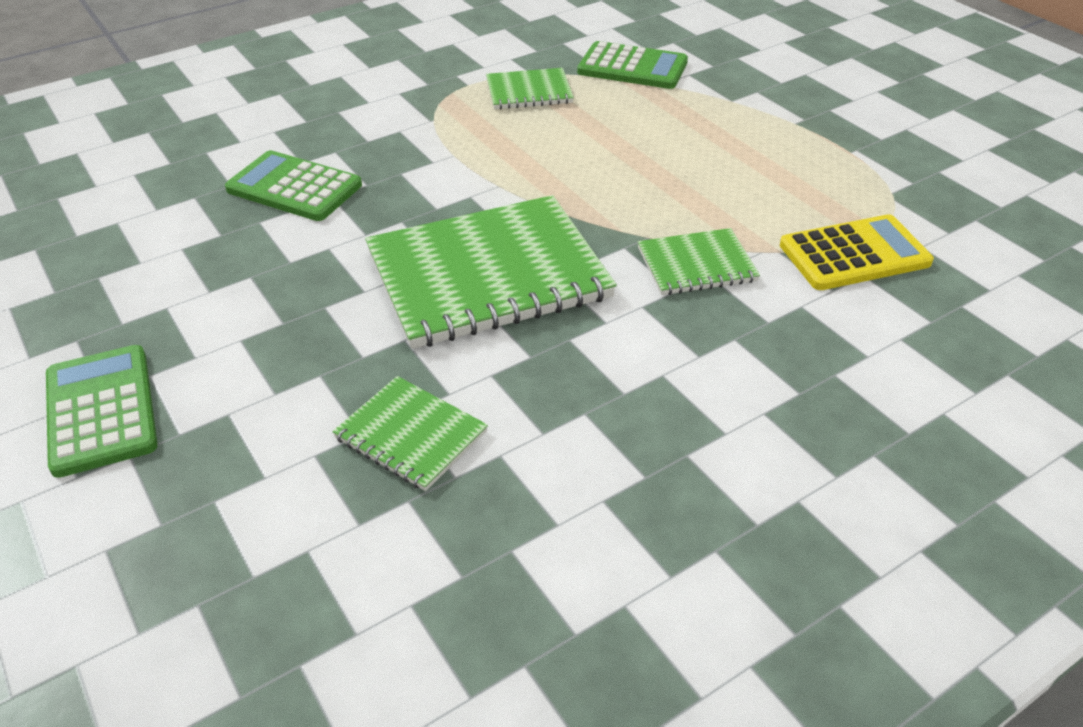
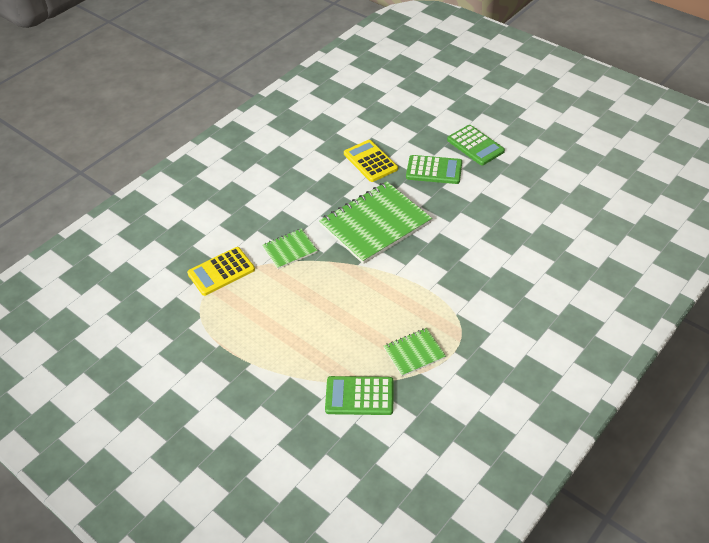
camera: 165 degrees right, 5 degrees up
(294, 187) = (491, 249): green calculator -> green calculator (434, 170)
(411, 435) = (370, 161): green notebook -> yellow calculator

